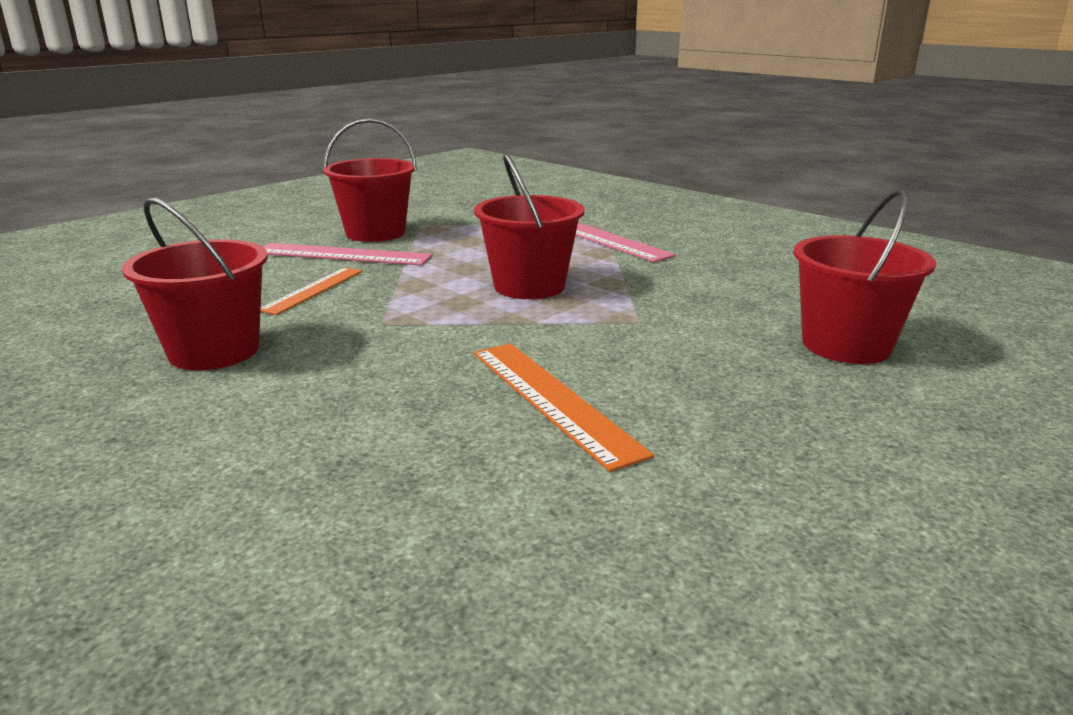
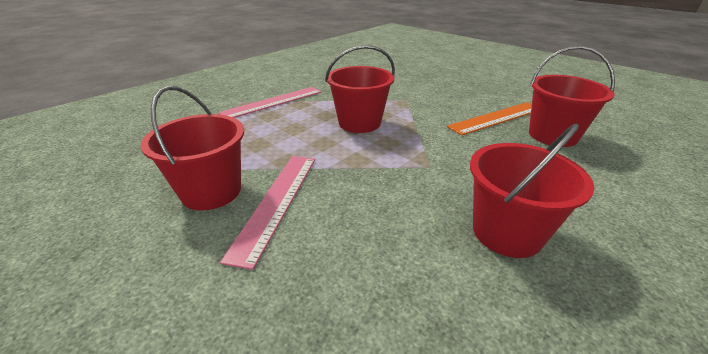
camera: 90 degrees left, 10 degrees up
(313, 290) = (371, 205): orange ruler -> none
(846, 345) = (419, 71): red bucket -> red bucket (552, 135)

